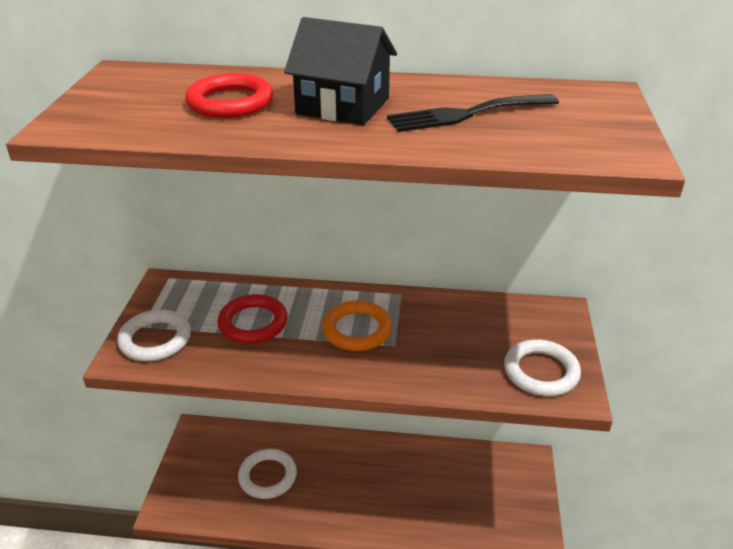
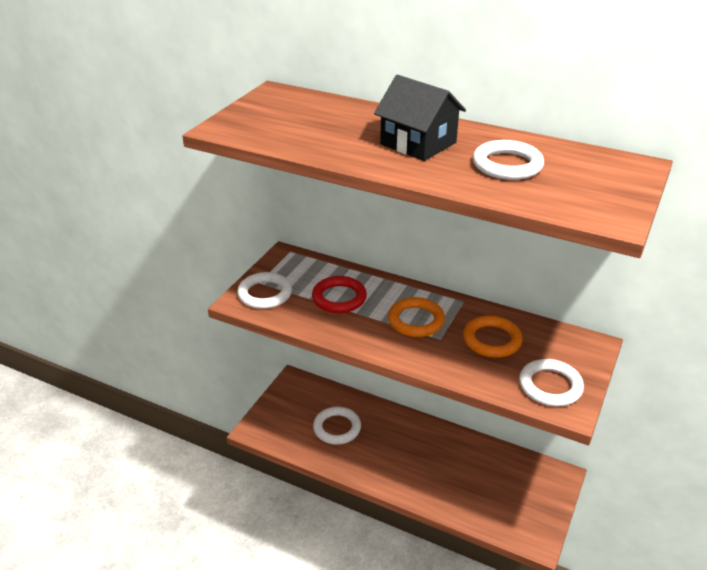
camera: 20 degrees right, 0 degrees up
(230, 102) = (339, 128): red ring -> none
(453, 332) = (492, 340): none -> orange ring
(466, 114) = (507, 165): black fork -> white ring

